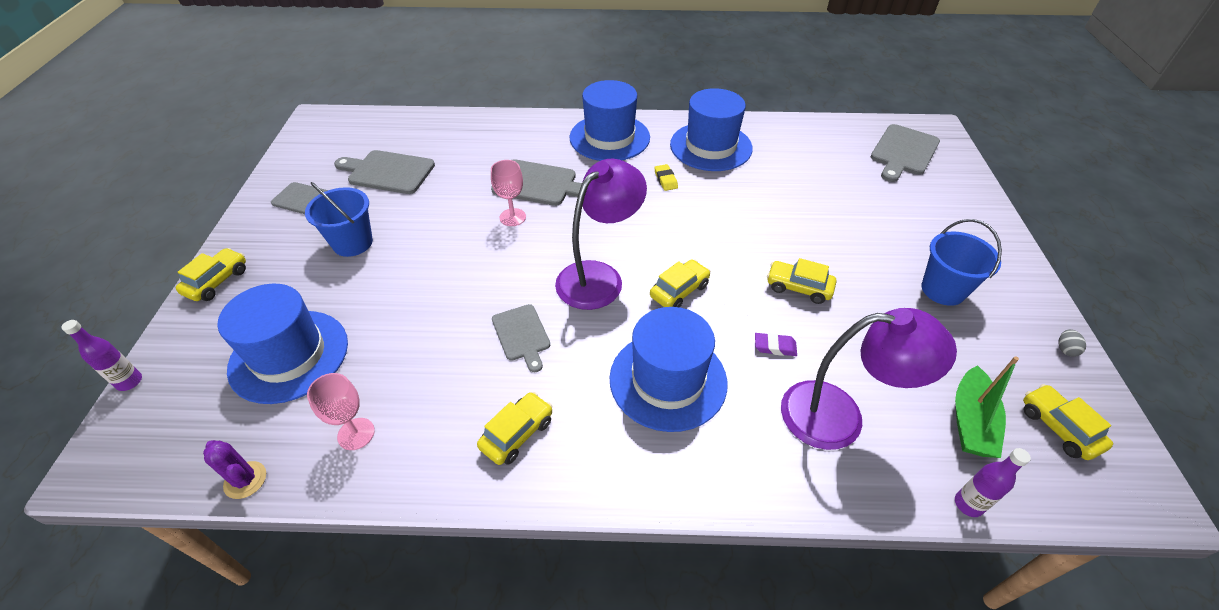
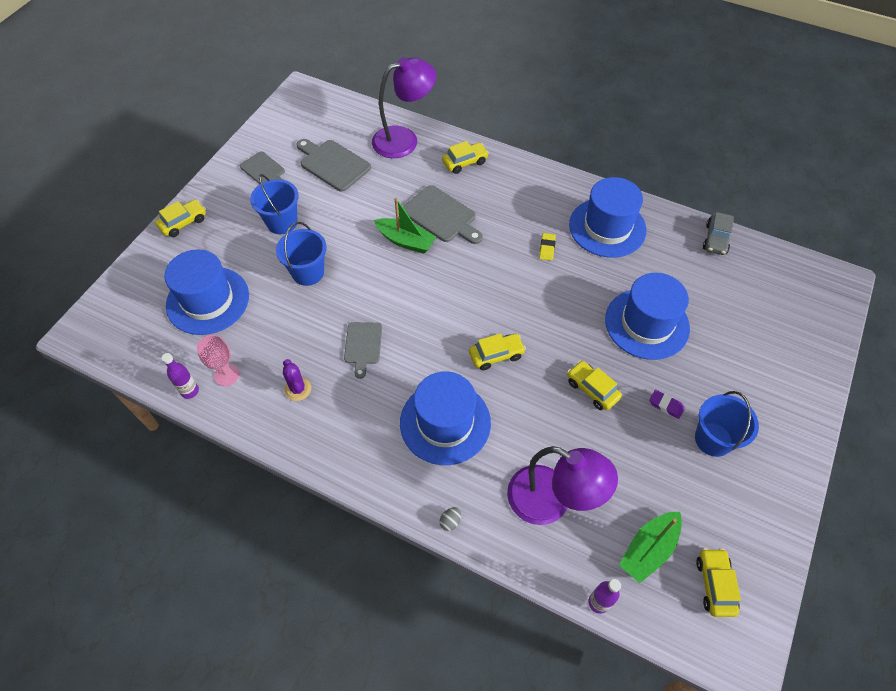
camera: 25 degrees right, 10 degrees up
(129, 382) = (110, 282): purple bottle -> purple bottle (190, 391)
(245, 480) = (154, 378): purple cactus -> purple cactus (298, 389)
(411, 282) = (308, 272): none -> blue bucket
(512, 217) = (406, 241): pink goblet -> green boat
(517, 434) = (324, 418): yellow car -> yellow car (464, 162)
(599, 277) = (443, 319): purple lamp -> purple lamp (404, 139)
(609, 137) = (524, 188): blue hat -> blue hat (647, 324)
(775, 347) = (540, 430): purple eraser -> purple eraser (666, 405)
(812, 128) = (716, 239): none -> grey car
(903, 152) = (785, 295): grey cutting board -> none
(1065, 349) = (777, 531): grey egg -> grey egg (450, 521)

